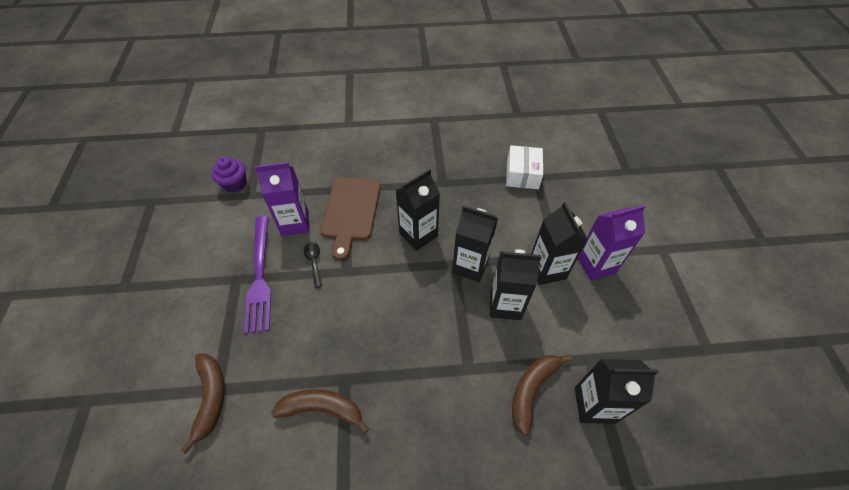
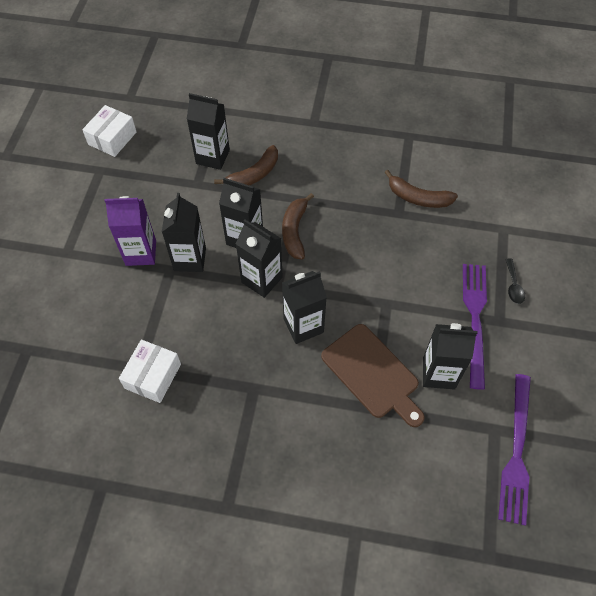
camera: 165 degrees left, 5 degrees up
(211, 398) = (507, 223): brown banana -> brown banana (294, 231)
(235, 184) = (516, 452): purple cupcake -> purple fork
(295, 223) = (438, 373): purple carton -> black carton
(314, 262) = (418, 321): black spoon -> black spoon (513, 286)
(351, 211) = (372, 373): brown cutting board -> brown cutting board turned 120 degrees clockwise
(732, 400) = (112, 138): none -> white box

